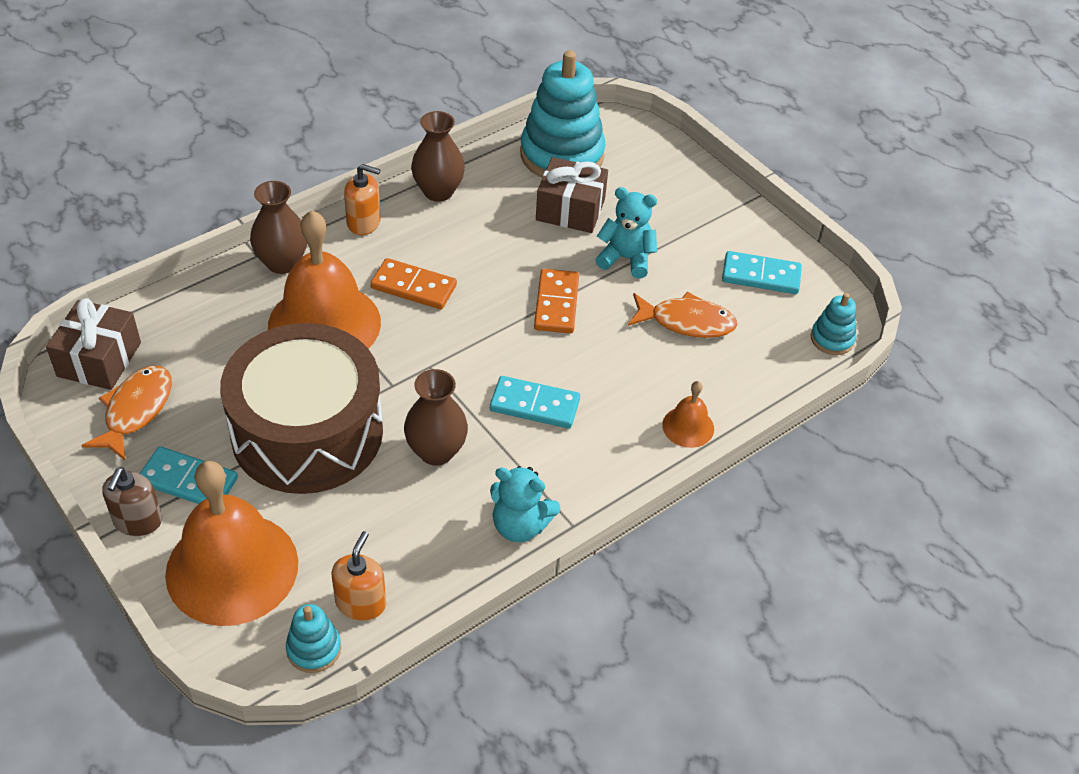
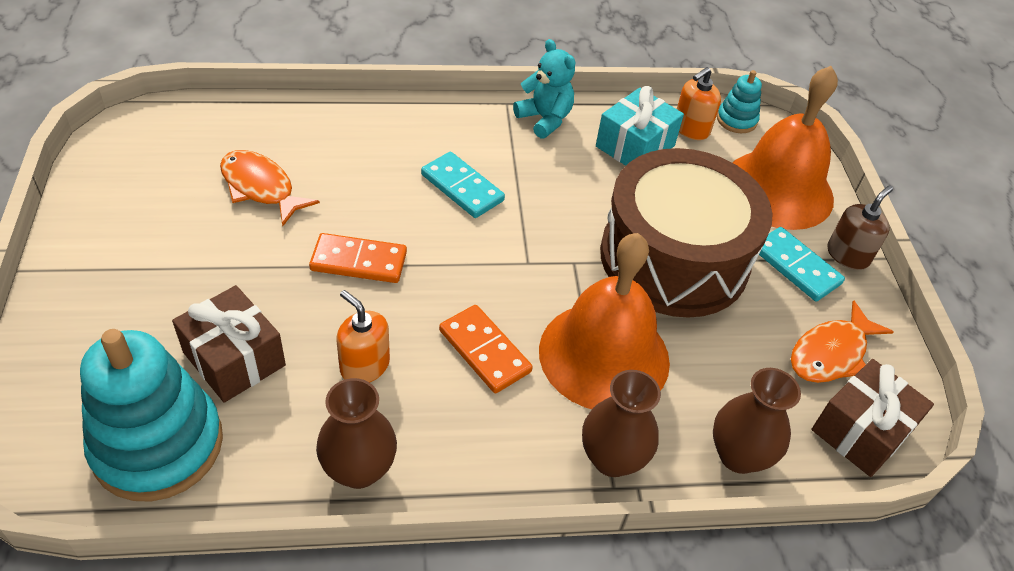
camera: 150 degrees left, 0 degrees up
(364, 222) = (482, 468): orange soap dispenser -> orange soap dispenser (364, 365)
(408, 542) = (635, 146): none -> turquoise gift
(436, 451) = (572, 193): brown vase -> brown vase (738, 455)
(556, 304) = (358, 261): orange domino -> orange domino turned 60 degrees clockwise
(626, 259) = (242, 272): turquoise teddy bear -> none
(688, 426) = (356, 117): orange bell -> none
(761, 275) = (141, 192): turquoise domino -> none
(832, 339) = (161, 117): turquoise stacking toy -> none

